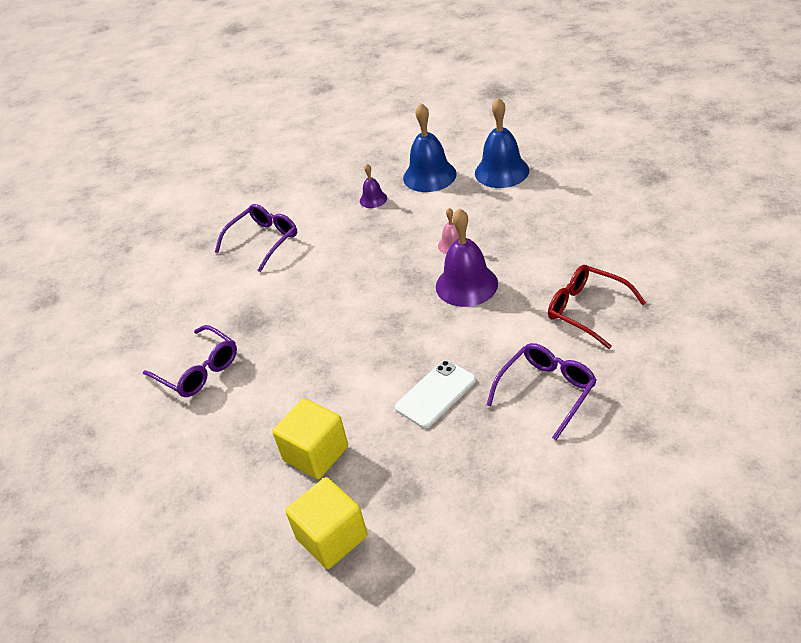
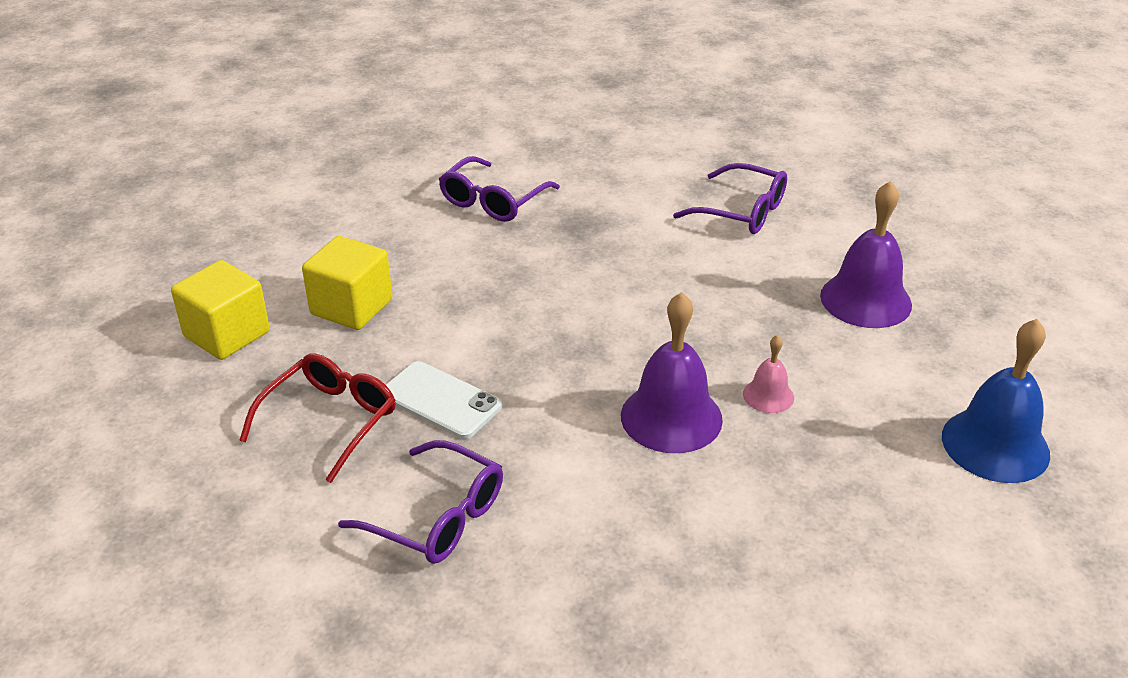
camera: 75 degrees right, 5 degrees down
(373, 199) = (865, 300): purple bell -> purple bell, size x1.95
(429, 176) = (950, 355): blue bell -> none
(587, 310) = (621, 566): red glasses -> red glasses (330, 421)

